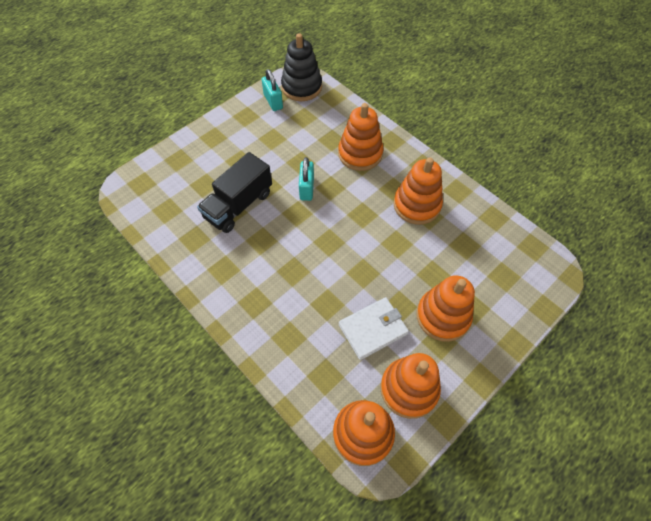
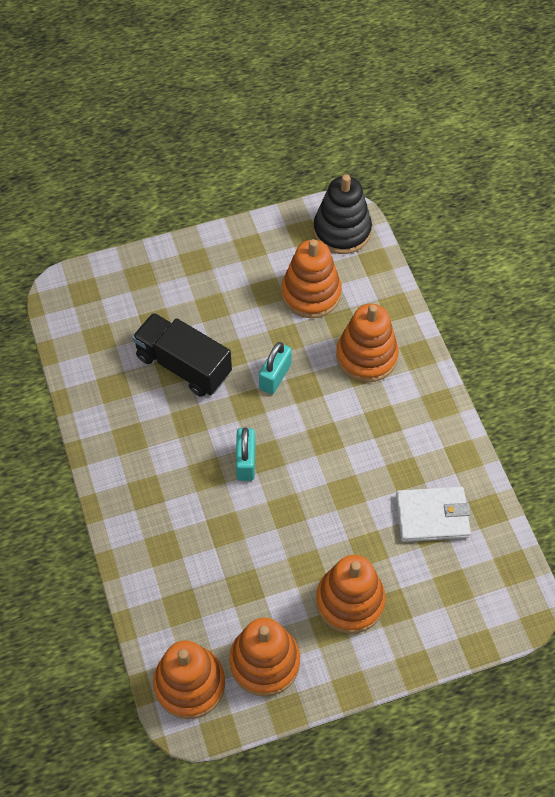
camera: 25 degrees right, 0 degrees up
(238, 205) = (183, 365): black truck -> black truck turned 60 degrees clockwise
(273, 101) = (294, 238): turquoise padlock -> turquoise padlock (246, 462)
(373, 329) = (261, 580): white wallet -> white wallet (432, 516)
(417, 205) = (399, 454): orange stacking toy -> orange stacking toy (311, 293)

